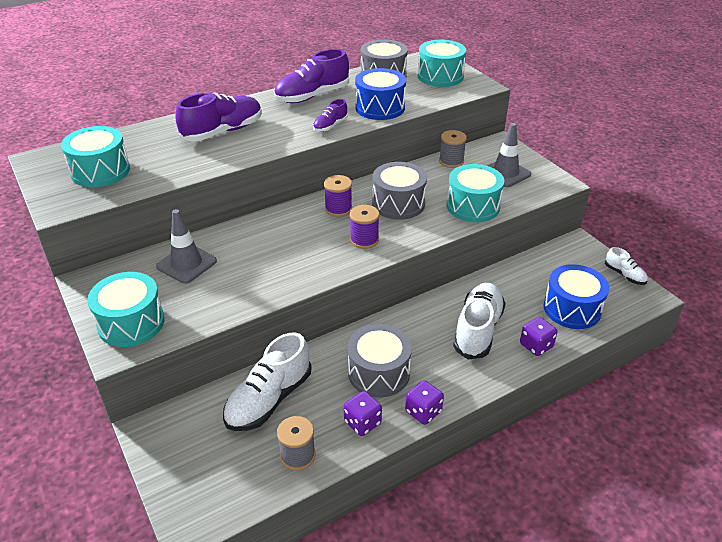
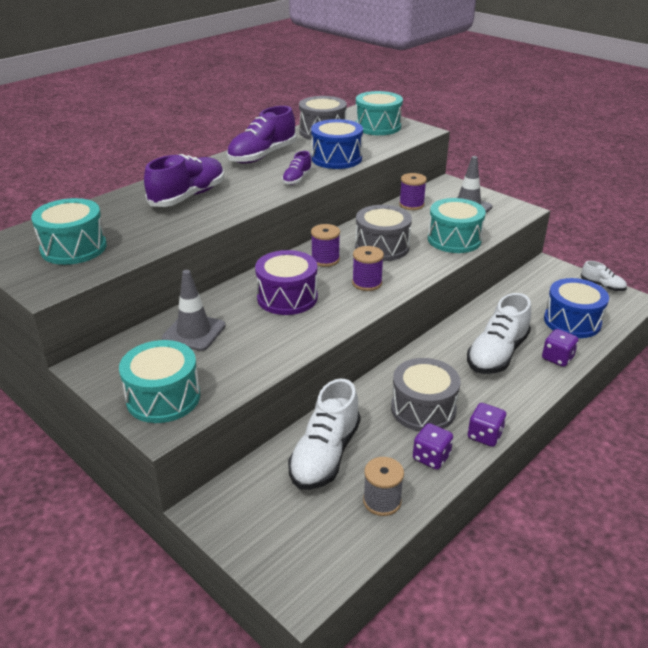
camera: 15 degrees left, 5 degrees down
(284, 243) = (287, 297): none -> purple drum
(451, 161) = (411, 204): grey spool -> purple spool
(478, 330) = (497, 354): white shoe -> white shoe turned 150 degrees counterclockwise

